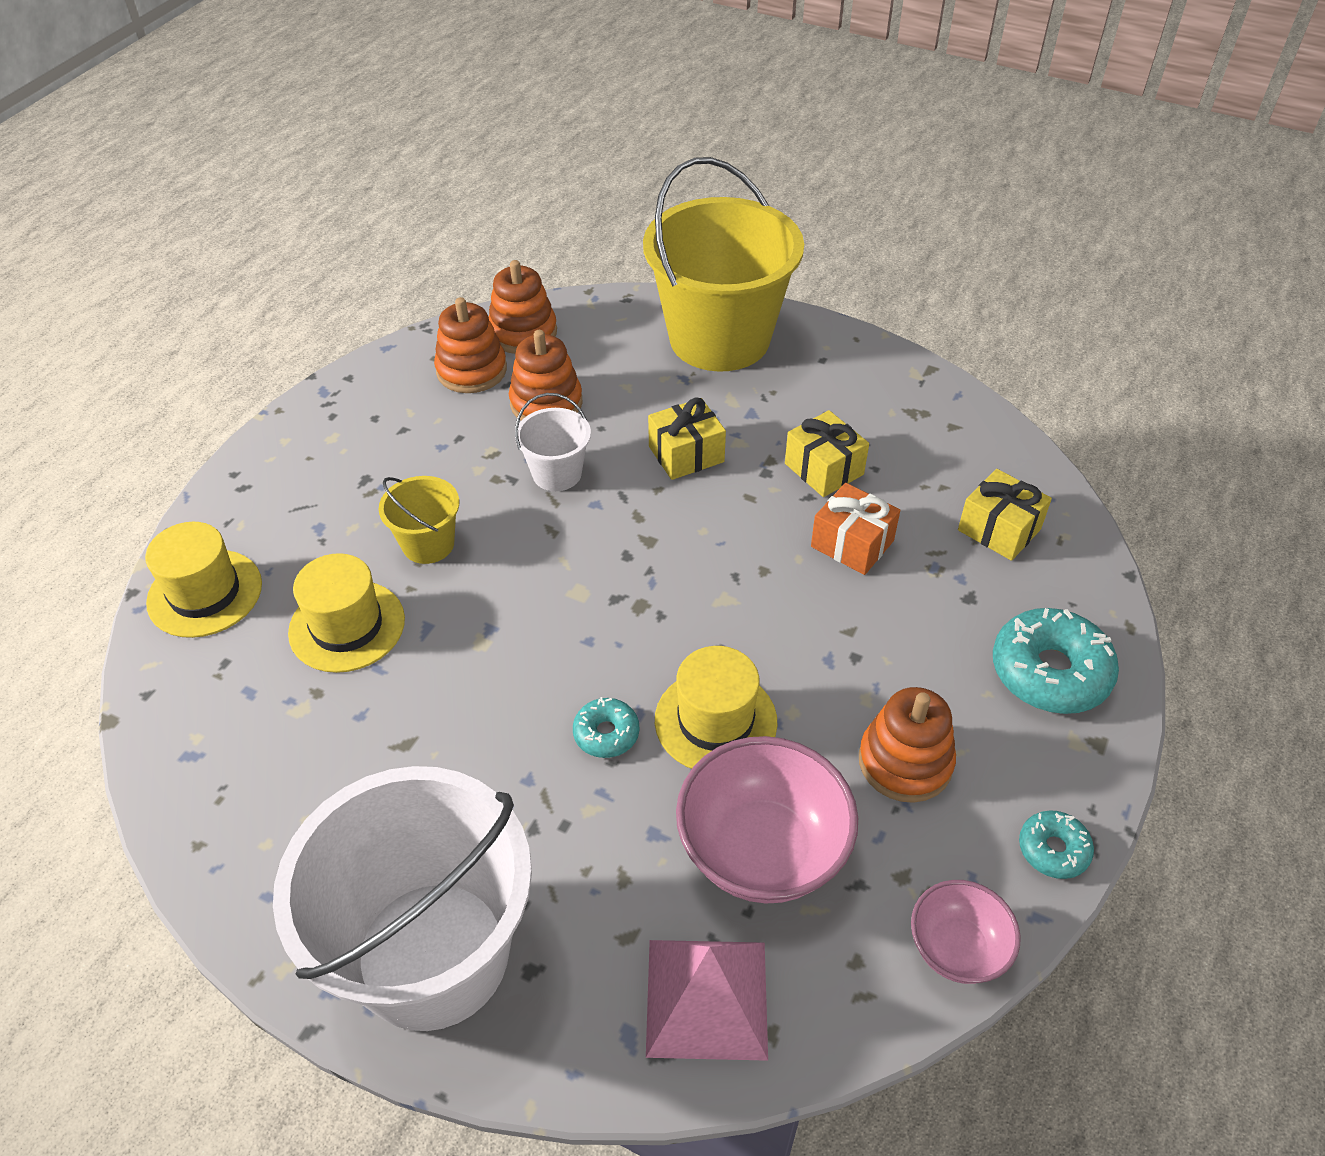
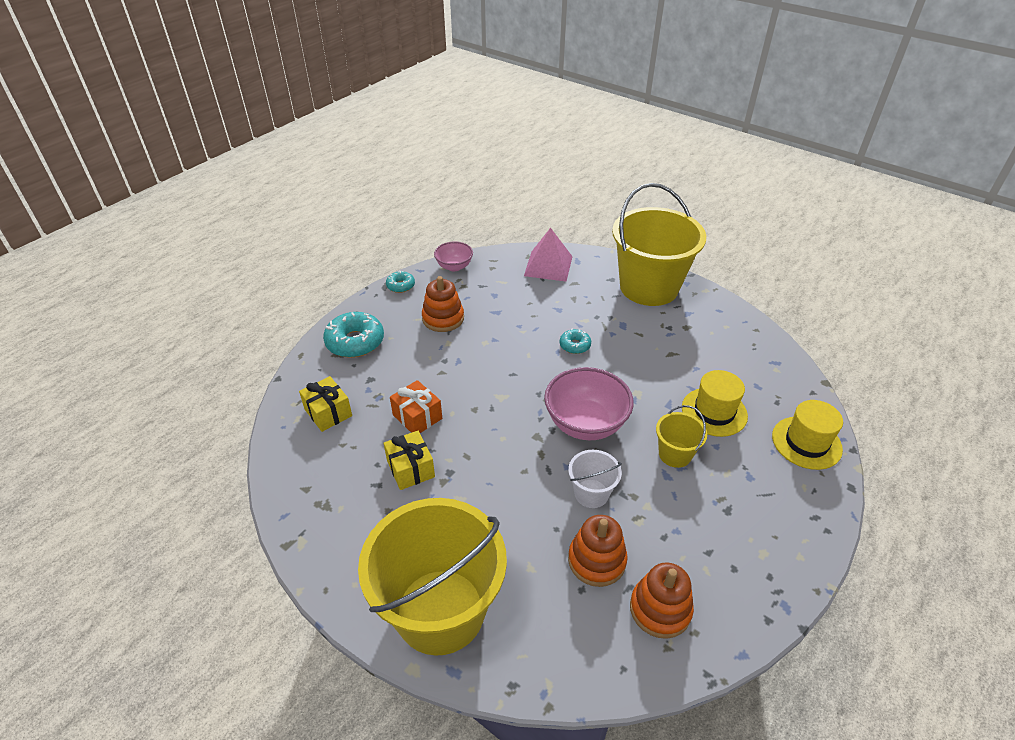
camera: 170 degrees left, 5 degrees down
(432, 954) = (649, 287): white bucket -> yellow bucket
(523, 333) = (615, 652): orange stacking toy -> none
(686, 454) = (499, 495): yellow gift -> none
(715, 721) = (522, 343): yellow hat -> none
(762, 850) = (515, 299): pink bowl -> pink bowl (585, 423)

